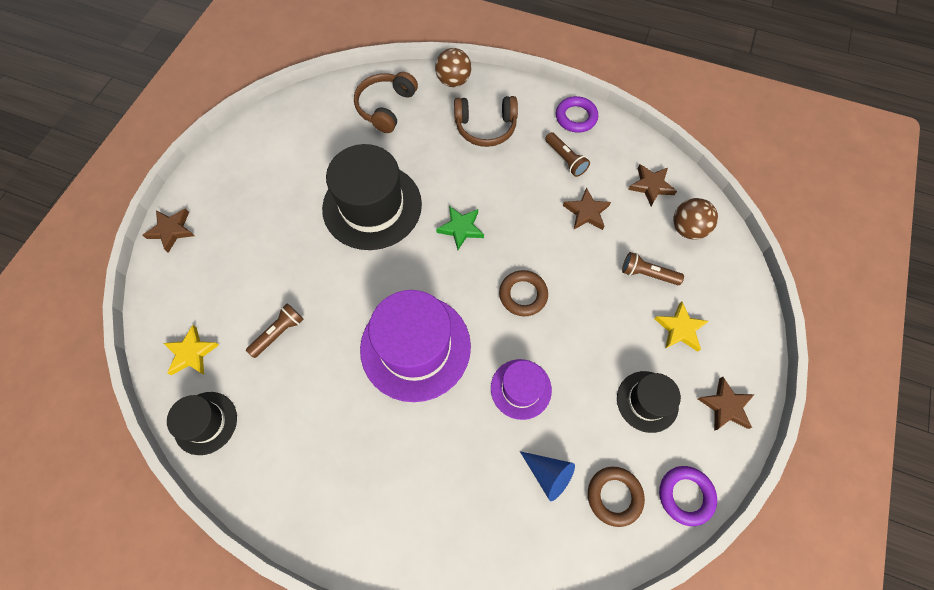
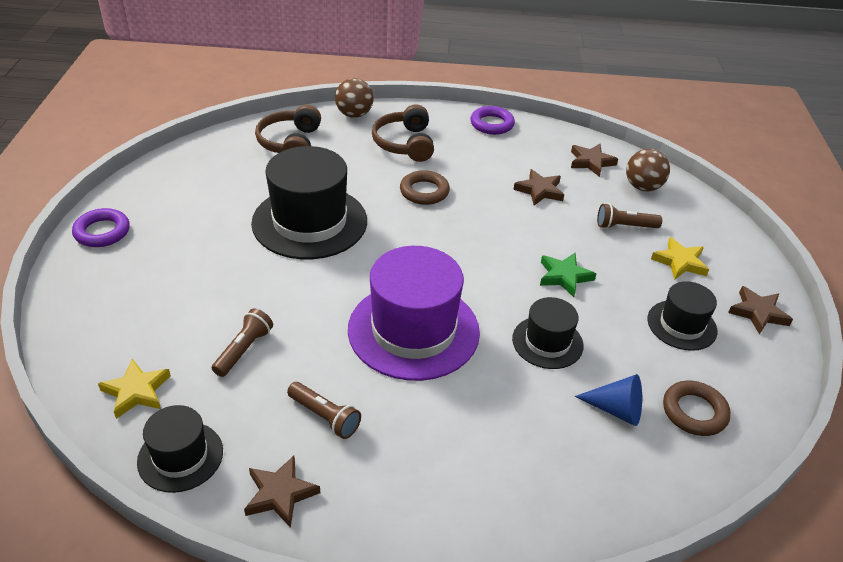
camera: 20 degrees left, 25 degrees down
(171, 230) = (69, 282): brown star -> brown star (280, 494)
(461, 228) = (417, 224): green star -> green star (564, 276)
(485, 127) = (404, 144): brown headphones -> brown headphones turned 105 degrees clockwise
(521, 389) = (547, 342): purple hat -> black hat
(523, 295) = (509, 265): brown ring -> brown ring (424, 191)
(565, 159) = (498, 155): brown flashlight -> brown flashlight (324, 417)
(685, 495) = (764, 394): purple ring -> purple ring (102, 232)

